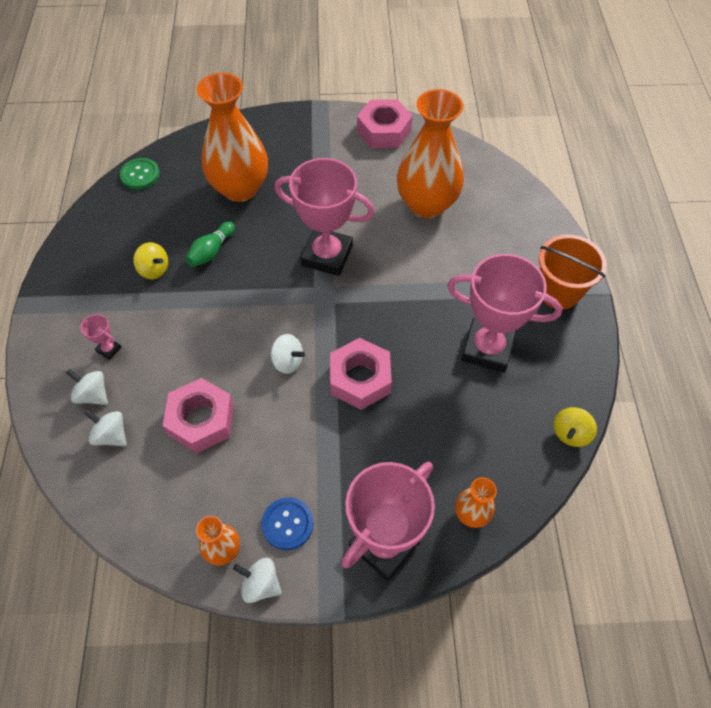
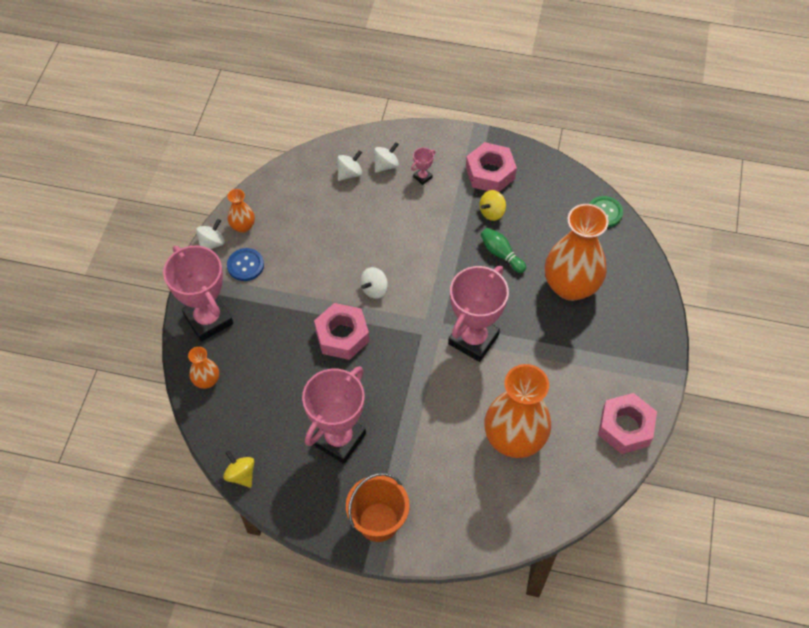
camera: 105 degrees right, 0 degrees up
(201, 420) = (343, 226): pink nut -> pink nut (490, 173)

